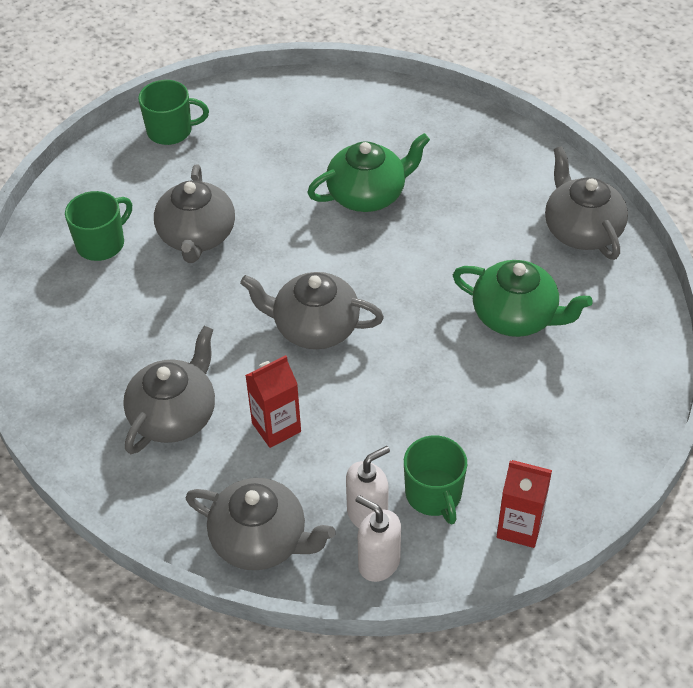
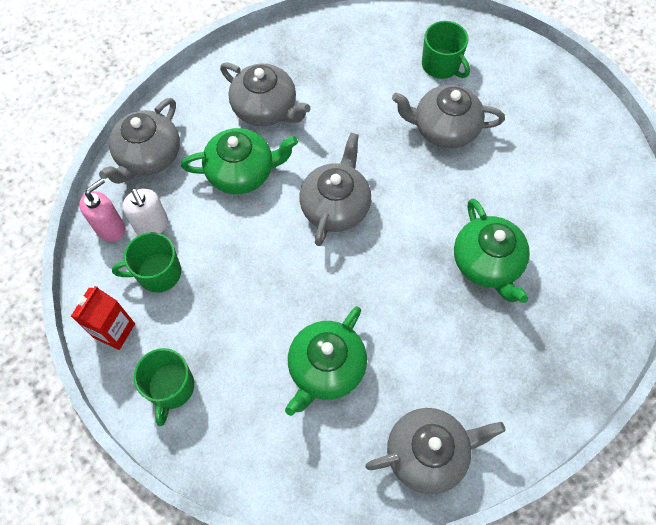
camera: 95 degrees right, 15 degrees up
(171, 131) = (573, 114): green mug -> green mug (171, 388)
(276, 427) = (242, 172): red carton -> green teapot
(378, 562) = (110, 228): white soap dispenser -> pink soap dispenser

